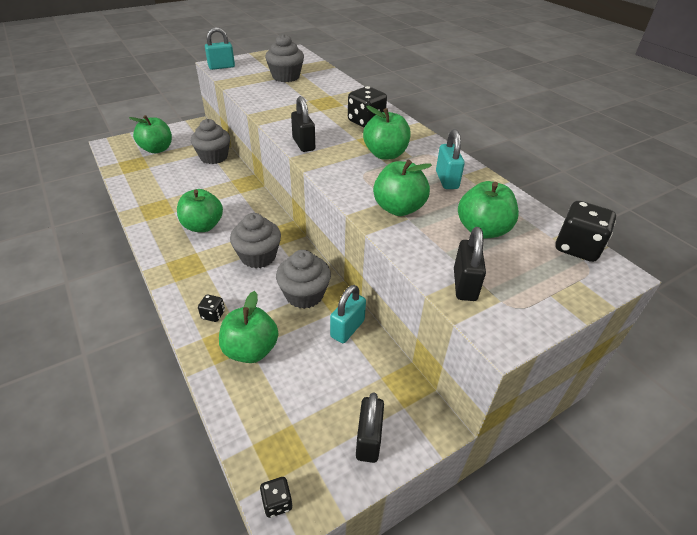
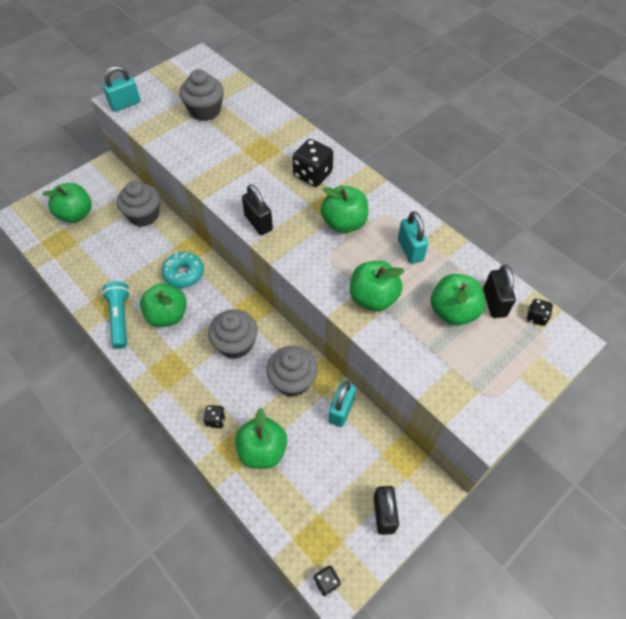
camera: 10 degrees left, 15 degrees up
(159, 222) = (120, 318): none -> turquoise flashlight
(231, 199) = (184, 274): none -> turquoise donut
(465, 285) = (447, 380): black padlock -> black padlock (494, 303)
(577, 247) = (536, 317): black dice -> black dice, size x0.52

